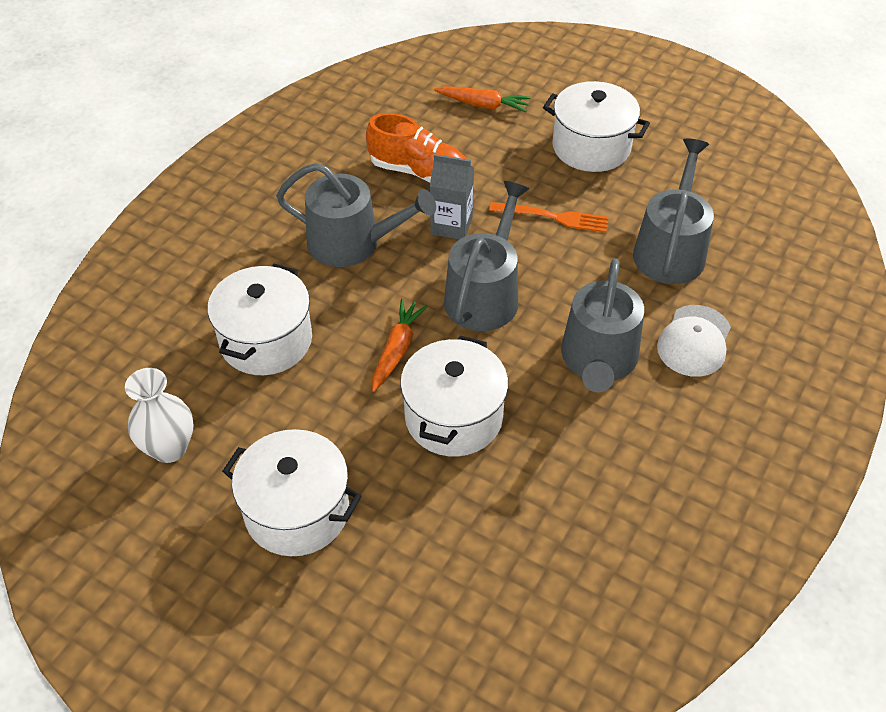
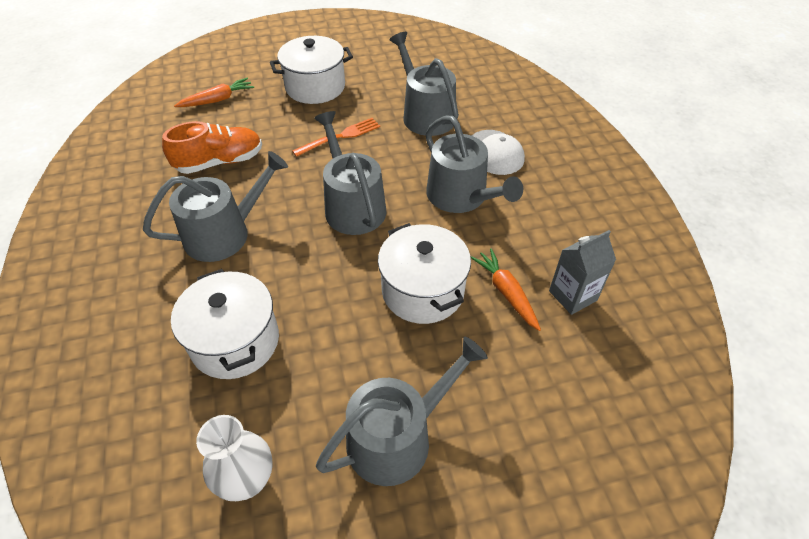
camera: 45 degrees left, 0 degrees up
(297, 511) = (398, 436): white pot -> grey watering can
(397, 349) = (337, 277): orange carrot -> orange carrot (506, 292)
(451, 225) = (281, 180): grey carton -> grey carton (572, 295)

